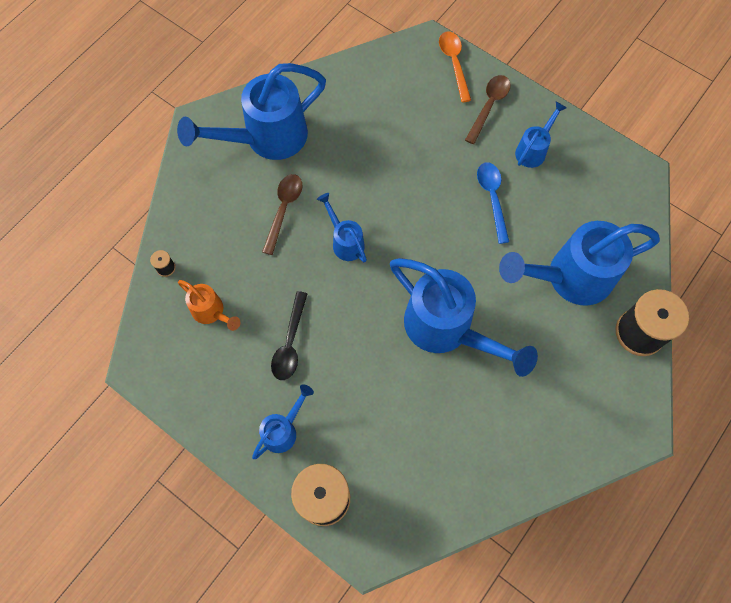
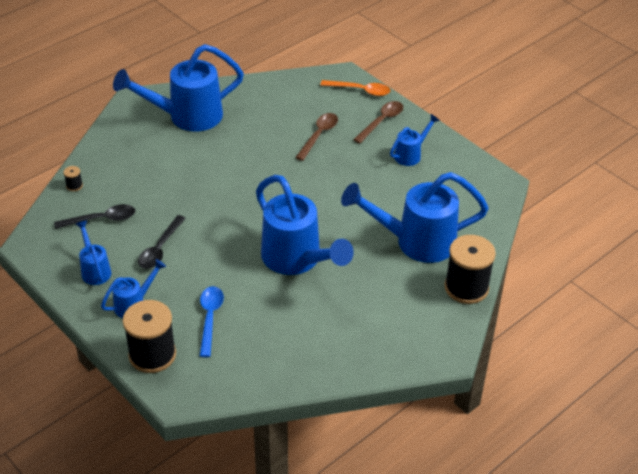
camera: 10 degrees right, 25 degrees down
(212, 312) = (102, 219): orange watering can -> black spoon
(284, 209) = (185, 163): brown spoon -> brown spoon (319, 135)
(345, 241) = (229, 190): blue watering can -> blue watering can (94, 269)
(454, 63) = (360, 90): orange spoon -> orange spoon turned 105 degrees clockwise
(492, 198) = (365, 180): blue spoon -> blue spoon (210, 318)

